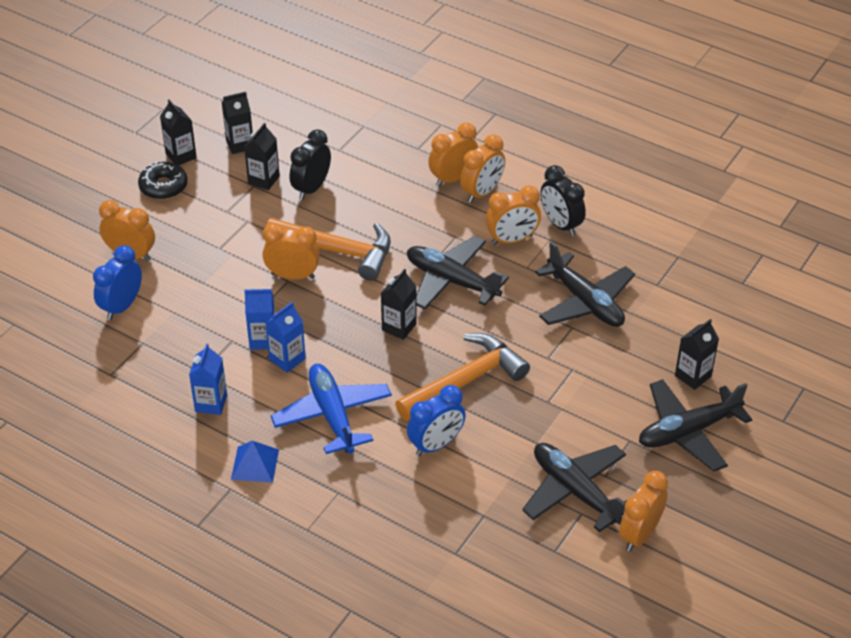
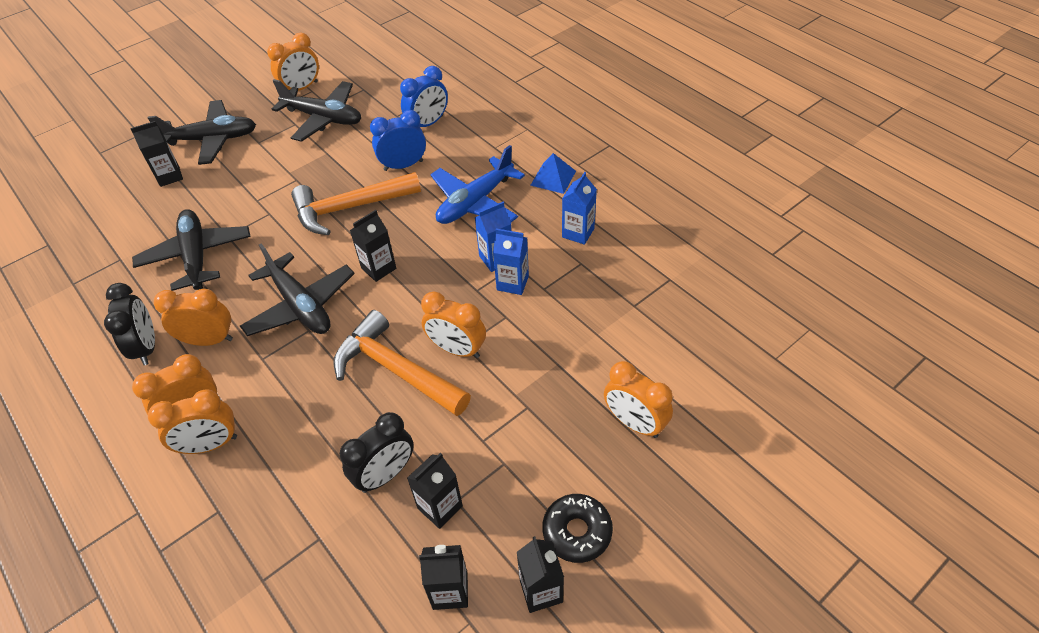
camera: 160 degrees left, 5 degrees up
(122, 306) = (652, 353): blue clock -> blue clock (428, 124)
(332, 415) = (475, 202): blue plane -> blue plane turned 45 degrees clockwise
(575, 491) = (323, 118): black plane -> black plane turned 45 degrees counterclockwise

